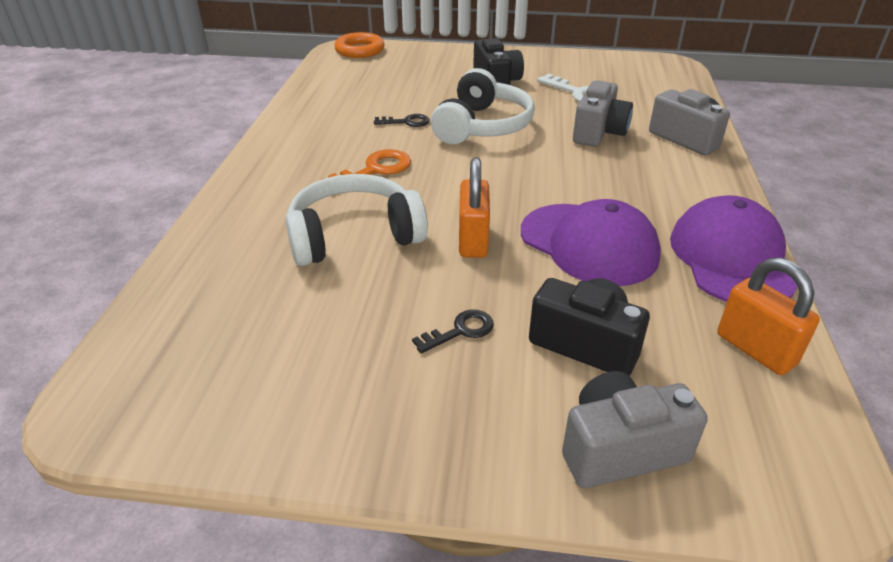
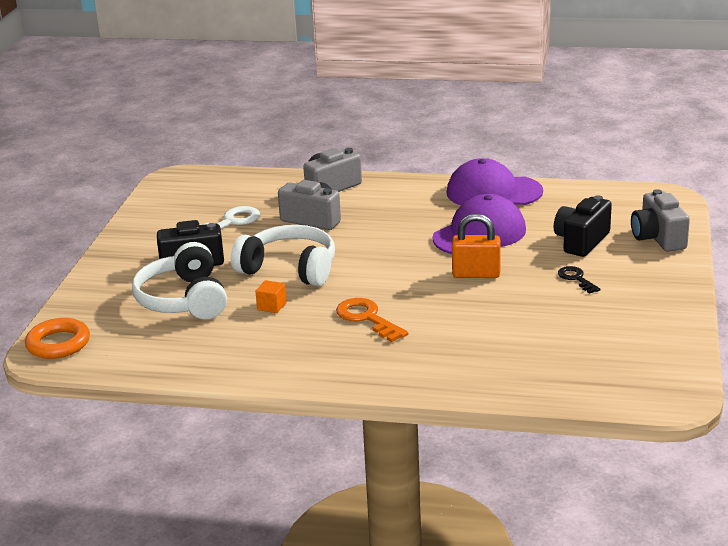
camera: 85 degrees left, 10 degrees down
(354, 236) = (471, 321): white headphones -> white headphones (184, 300)
(406, 122) = (272, 306): black key -> orange cube
(755, 349) = (578, 197): orange padlock -> none

